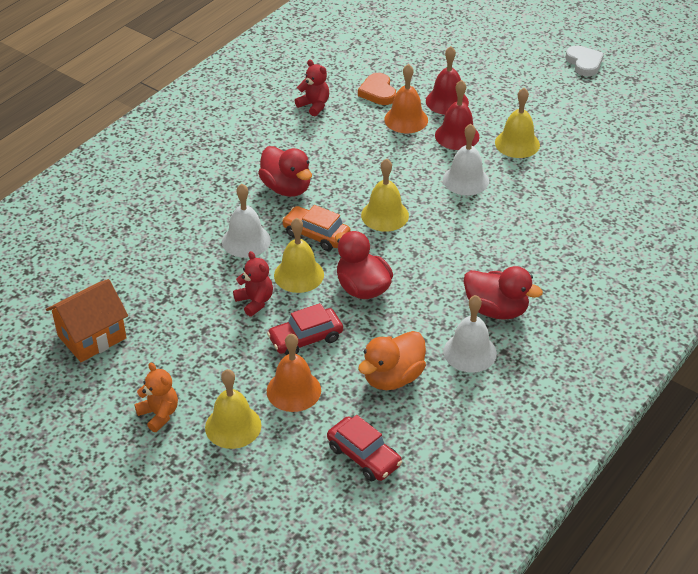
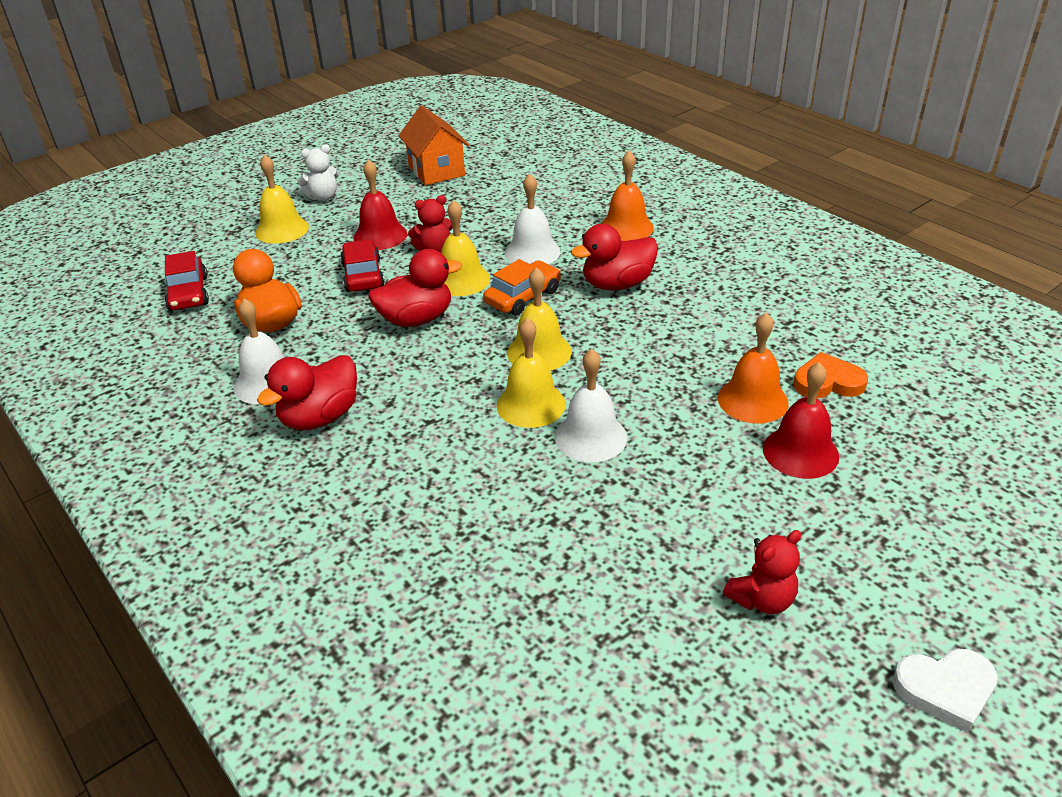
camera: 105 degrees right, 5 degrees down
(159, 414) = (323, 197): orange teddy bear -> white teddy bear
(293, 390) = (299, 263): orange bell -> orange bell (626, 227)
(314, 105) = (793, 320): red teddy bear -> red teddy bear (762, 599)
(364, 456) = (188, 293): red car -> red car turned 75 degrees counterclockwise
(457, 136) = (703, 447): red bell -> red bell (380, 236)
(517, 143) = (671, 514): yellow bell -> yellow bell (531, 404)

